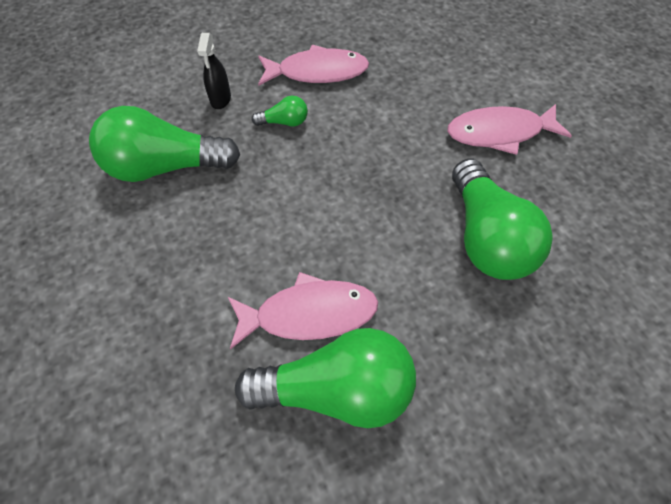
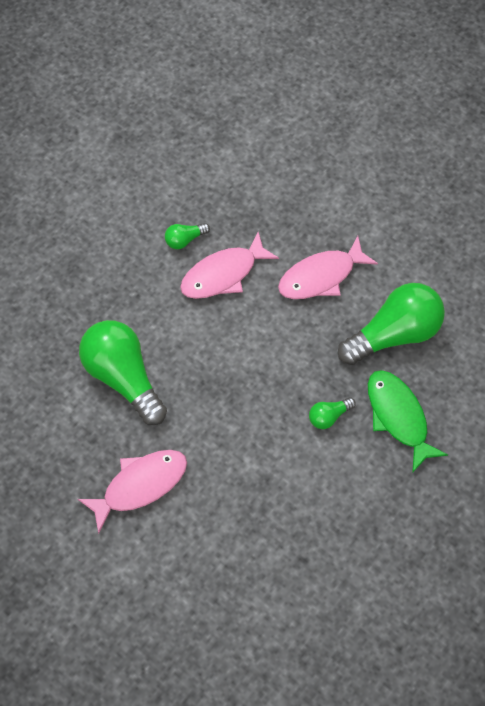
camera: 155 degrees right, 5 degrees up
(220, 99) = (398, 417): black spray bottle -> green fish
(317, 72) = (333, 487): pink fish -> pink fish (321, 276)
(336, 390) = (185, 240): green light bulb -> green light bulb, size x0.44

